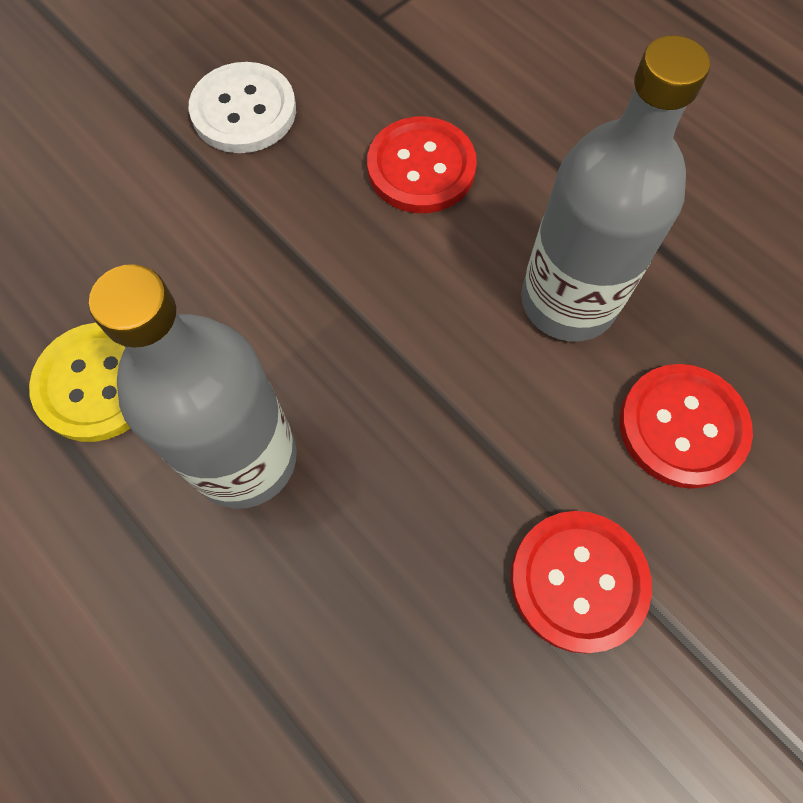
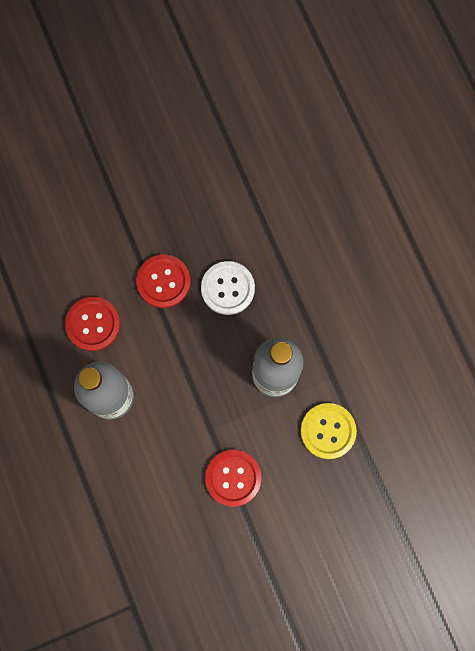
camera: 160 degrees left, 10 degrees up
(244, 111) = (224, 564): white button -> white button (227, 288)
(421, 168) = (147, 494): red button -> red button (233, 478)

